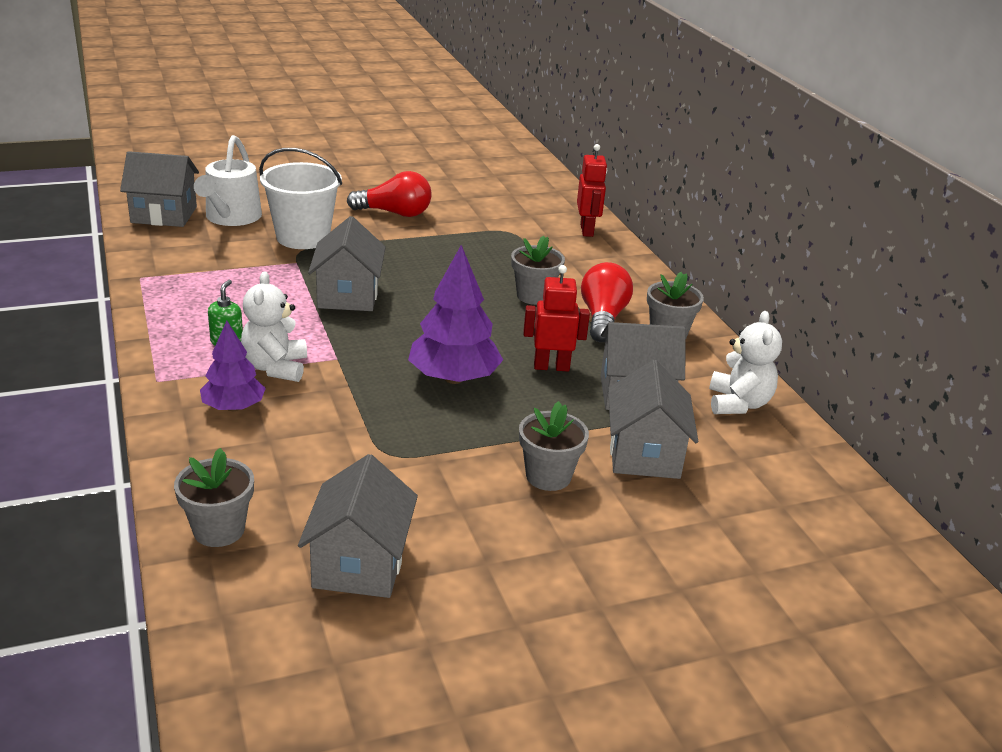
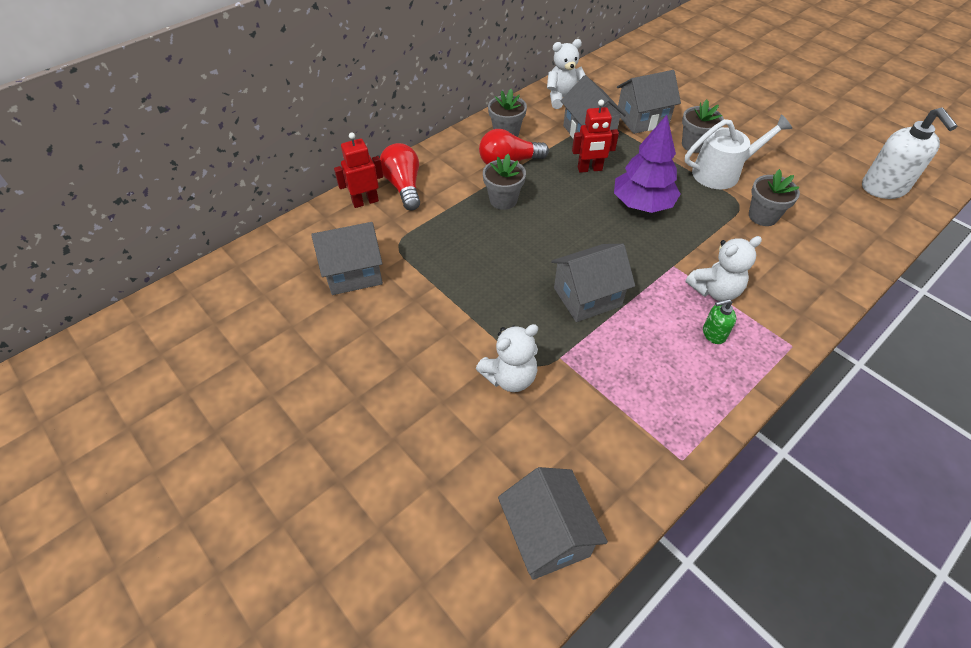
camera: 110 degrees left, 20 degrees up
(219, 530) = (864, 240): grey flower pot -> grey flower pot (763, 216)
(231, 217) = (509, 463): white watering can -> white watering can (721, 173)
(233, 407) = (774, 288): purple tree -> none
(288, 633) = (884, 188): none -> white soap dispenser
(303, 237) = (510, 377): white bucket -> white teddy bear
(360, 564) = (823, 183): grey house -> grey house (353, 273)
(394, 213) = (408, 333): red light bulb -> red light bulb (404, 186)
(551, 367) = (590, 169): red robot -> red robot turned 75 degrees counterclockwise

